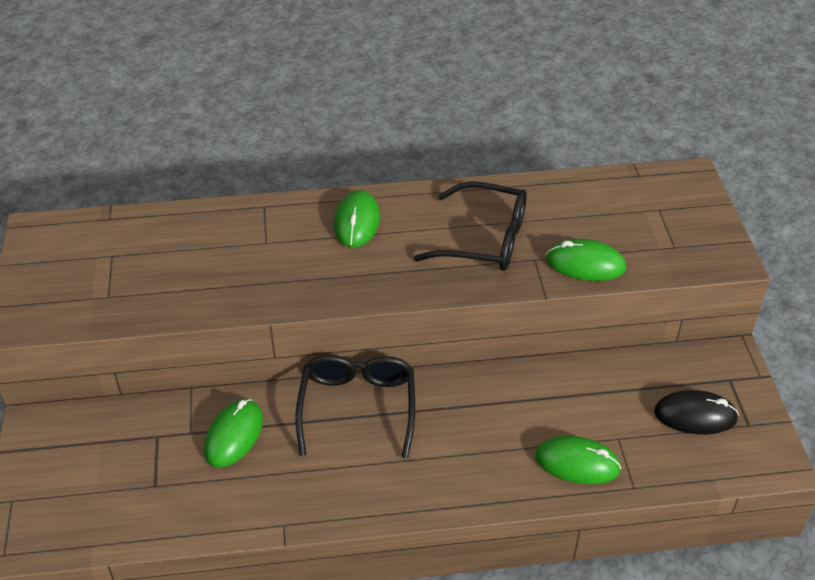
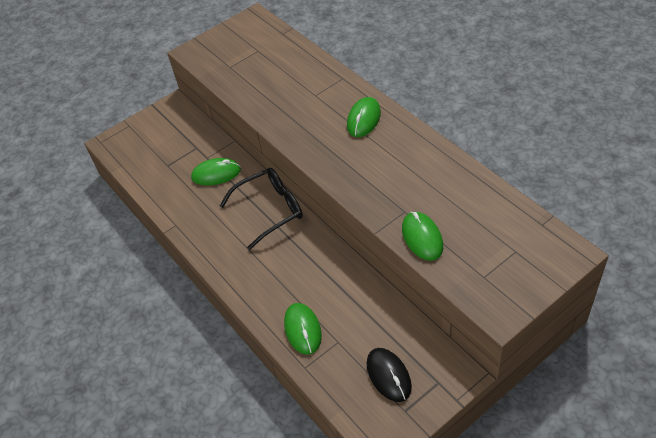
camera: 65 degrees right, 5 degrees up
(357, 222) = (363, 119): green mouse -> green mouse turned 45 degrees counterclockwise
(484, 240) = (400, 180): black glasses -> none

